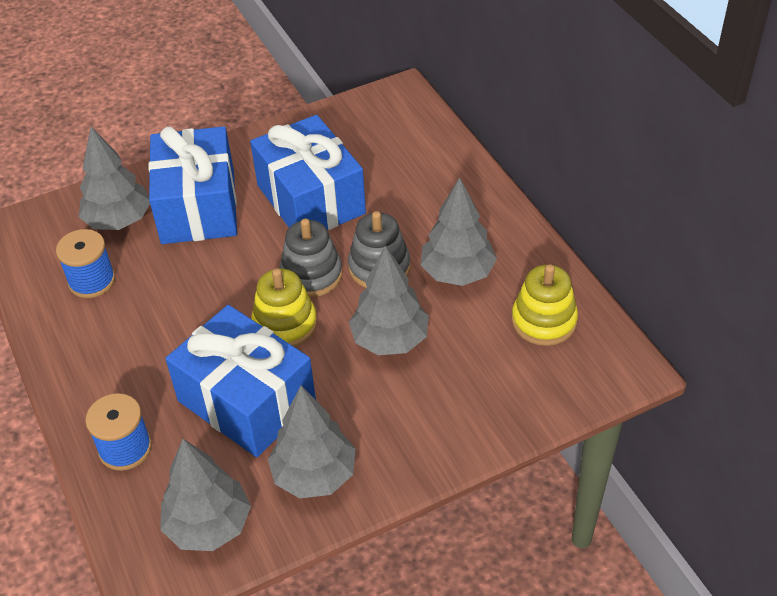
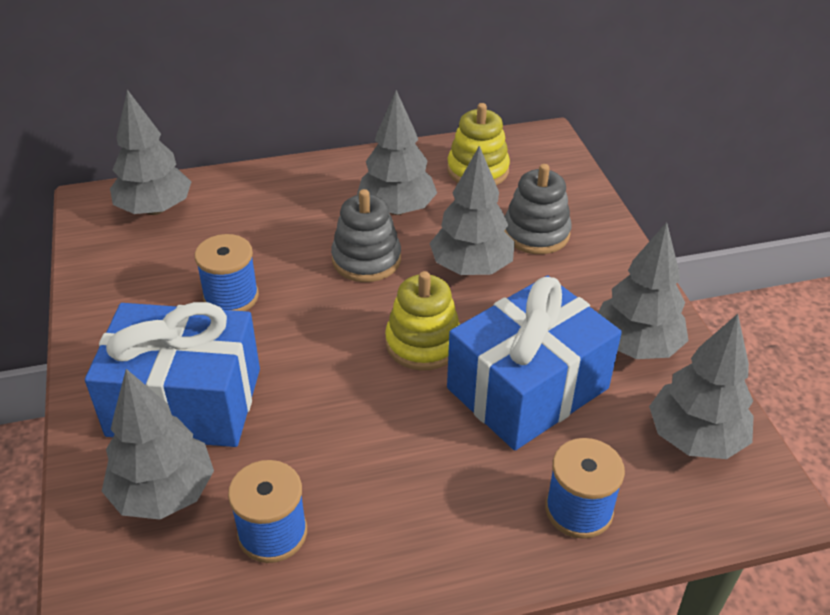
camera: 80 degrees left, 5 degrees down
(311, 199) = (231, 297): blue gift -> blue spool
(311, 275) = (355, 312): grey stacking toy -> grey stacking toy (536, 233)
(403, 127) = (155, 209): none -> grey tree

